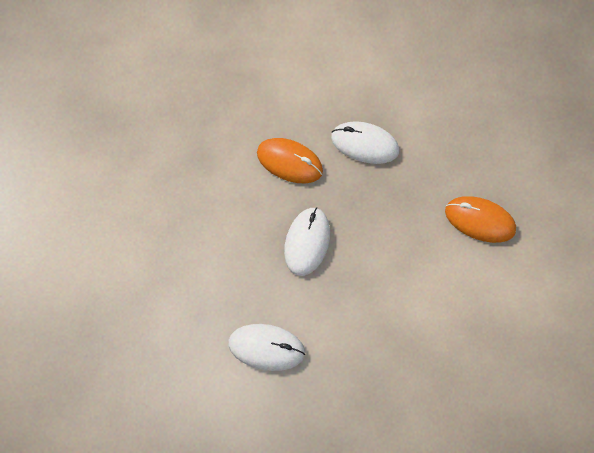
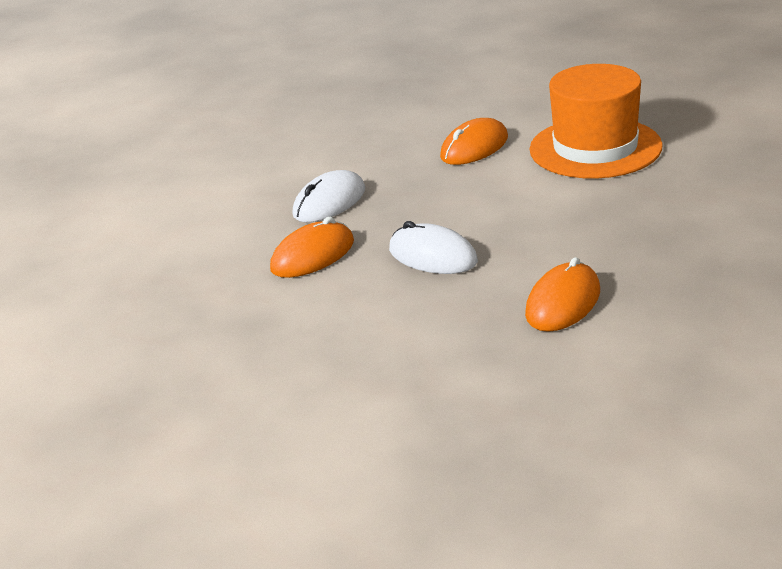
camera: 65 degrees left, 35 degrees down
(266, 348) = (563, 302): white mouse -> orange mouse
(505, 317) = (595, 148): none -> orange hat

